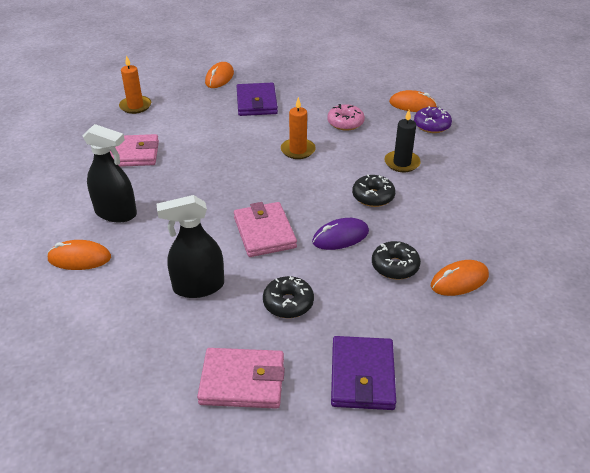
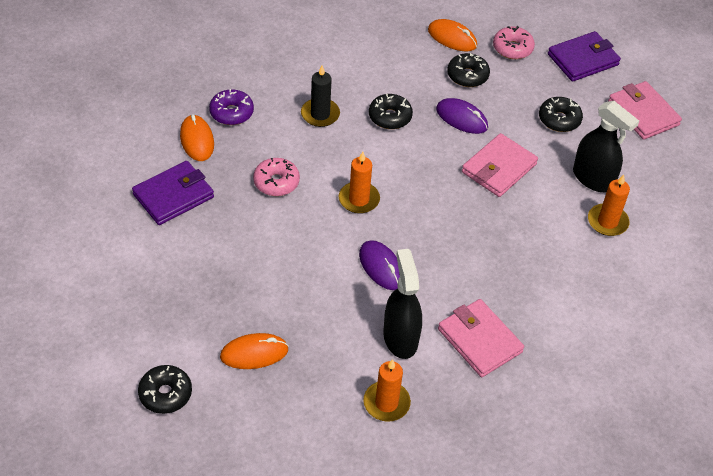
camera: 125 degrees left, 10 degrees up
(79, 258) = (640, 276): orange mouse -> none
(116, 213) = (569, 289): black spray bottle -> black spray bottle (400, 338)
(147, 269) = (607, 222): none -> orange candle
(225, 49) = (165, 394): none -> black donut
(230, 138) = (381, 267): none -> purple mouse
(256, 102) = (289, 281): purple wallet -> purple wallet (173, 196)
(417, 321) = (512, 48): none -> pink donut

